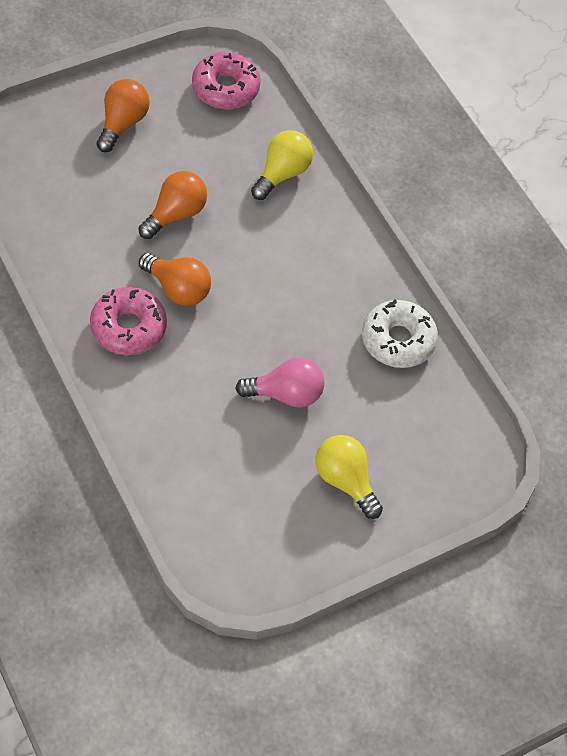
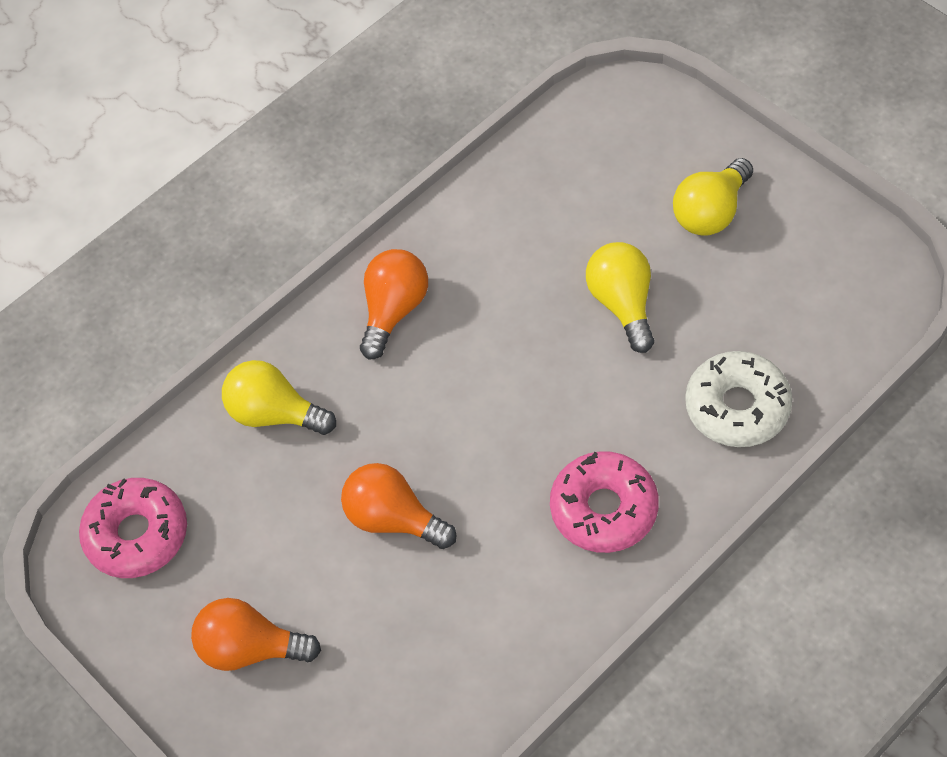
camera: 95 degrees left, 0 degrees up
(178, 289) = (517, 473): orange light bulb -> orange light bulb (394, 310)
(286, 394) = (622, 304): pink light bulb -> yellow light bulb
(398, 340) = (492, 215): white donut -> white donut (737, 407)

